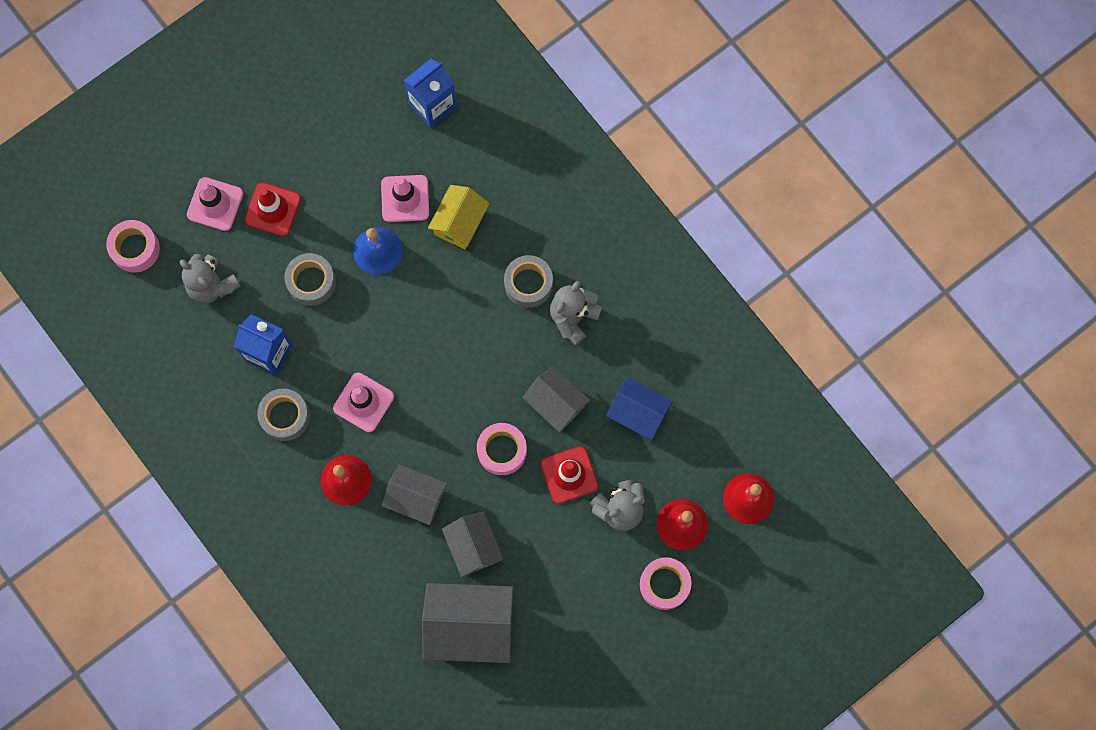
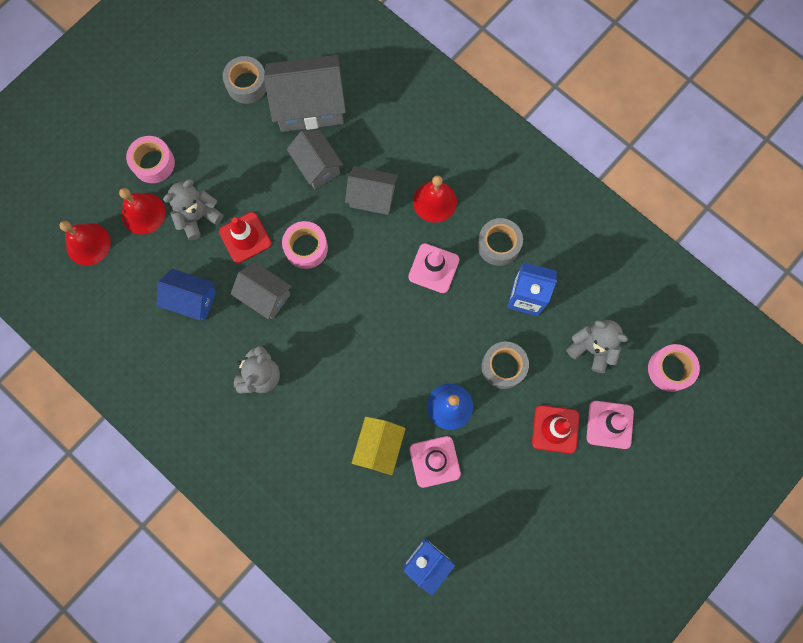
camera: 170 degrees right, 0 degrees up
(528, 284) = (306, 399): grey tape -> grey tape (247, 84)

